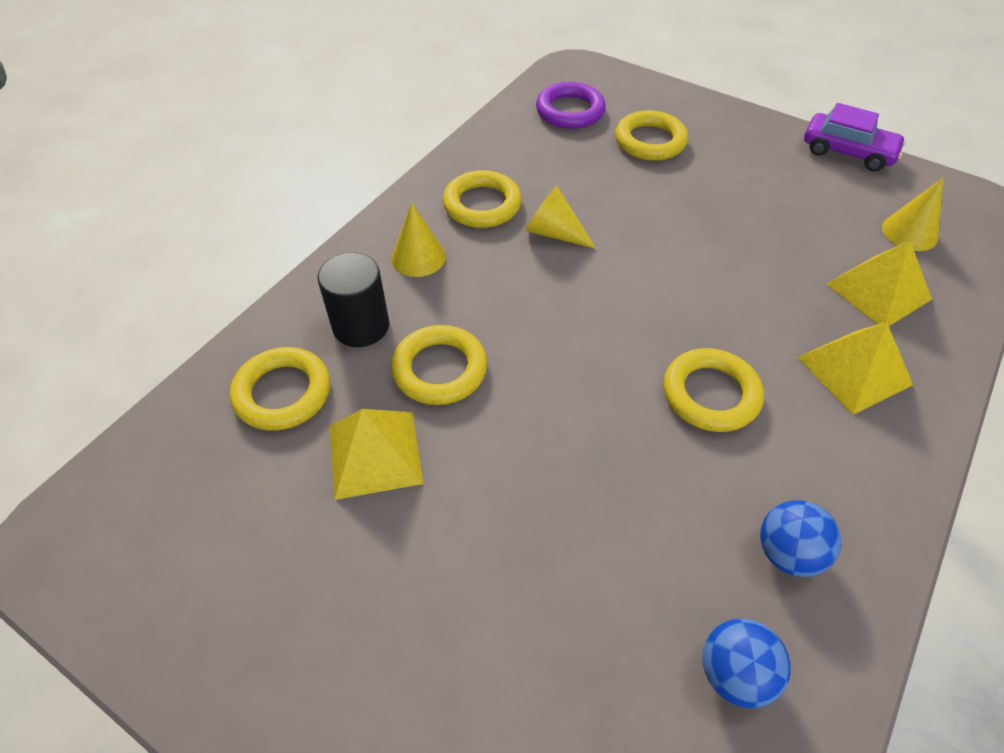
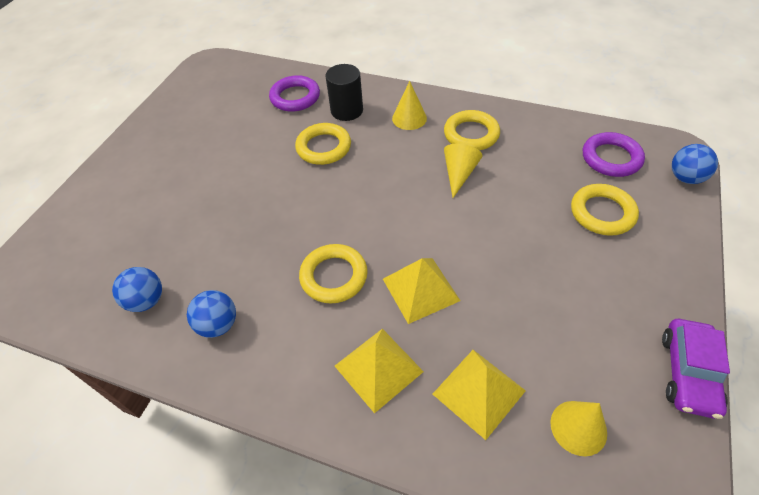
camera: 80 degrees right, 0 degrees up
(283, 393) = (295, 97): yellow ring -> purple ring
(374, 454) = (264, 137): yellow pyramid -> yellow pyramid (420, 289)
(615, 76) = (685, 178): none -> blue ball

